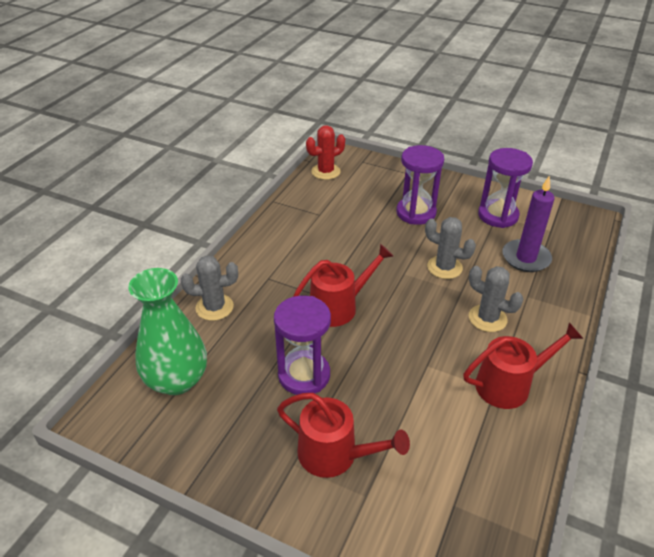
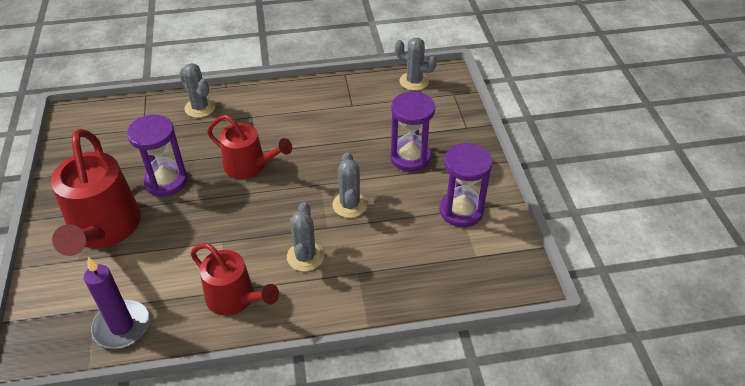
camera: 55 degrees right, 5 degrees up
(177, 380) = (122, 127): green vase -> none
(325, 172) = (414, 81): red cactus -> grey cactus
(335, 455) = (104, 229): red watering can -> red watering can, size x1.58
(526, 258) = (413, 253): purple candle -> purple candle (122, 326)

